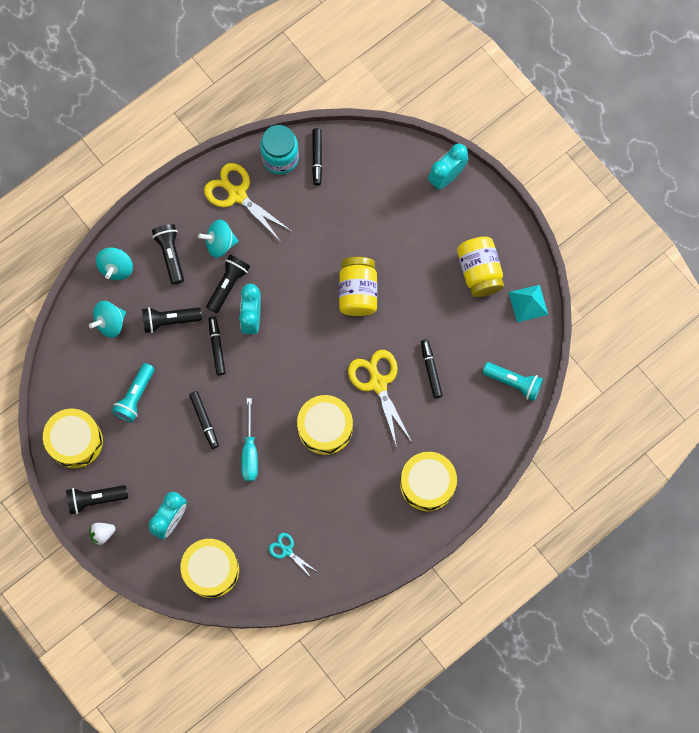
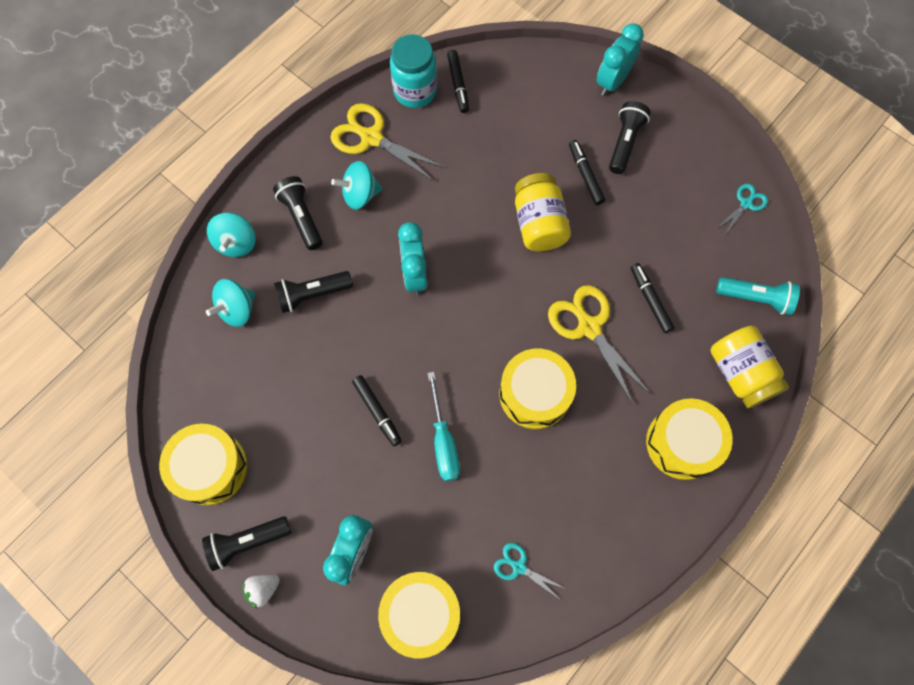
camera: 10 degrees left, 5 degrees down
(135, 396) = (282, 396): turquoise flashlight -> none
(216, 347) = (377, 317): black marker -> black marker (585, 175)
(228, 285) = (378, 241): black flashlight -> black flashlight (625, 143)
(479, 271) = (678, 177): yellow jar -> yellow jar (740, 373)
(528, 303) = (746, 203): turquoise pyramid -> turquoise scissors

